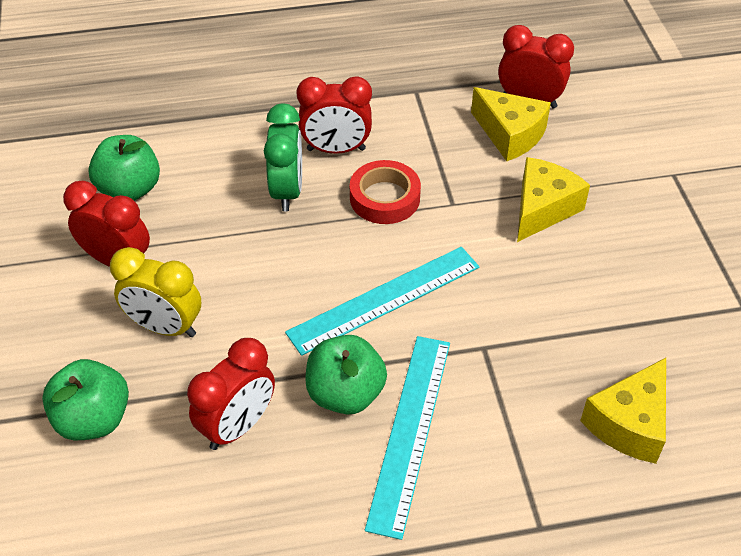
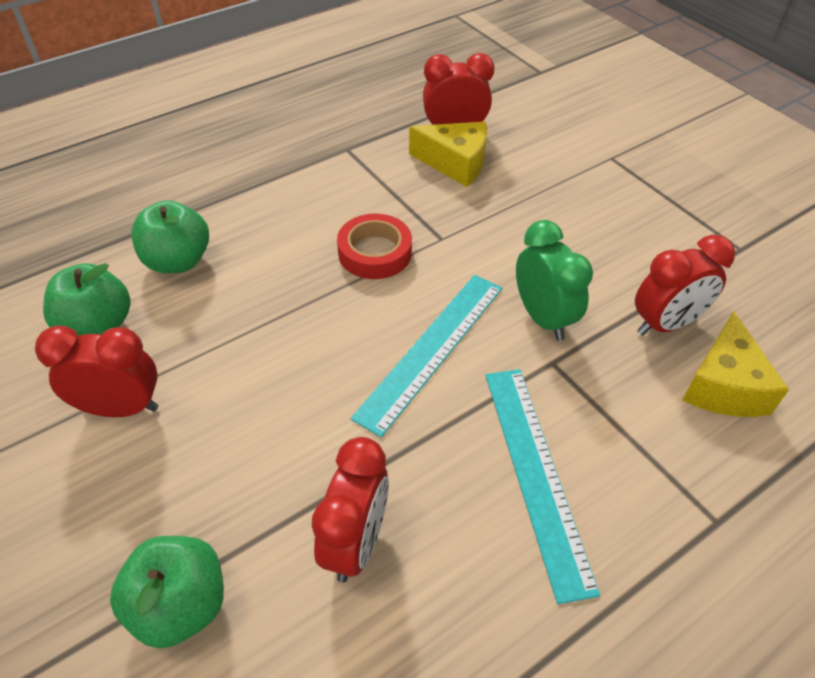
camera: 25 degrees left, 0 degrees up
(165, 327) = (214, 462): yellow clock -> none
(287, 191) = (273, 276): green clock -> green clock (543, 318)
(336, 149) = (301, 222): red clock -> red clock (665, 324)
(345, 394) = (449, 460): green apple -> green apple (178, 261)
(543, 209) = (524, 218): yellow cheese -> none

